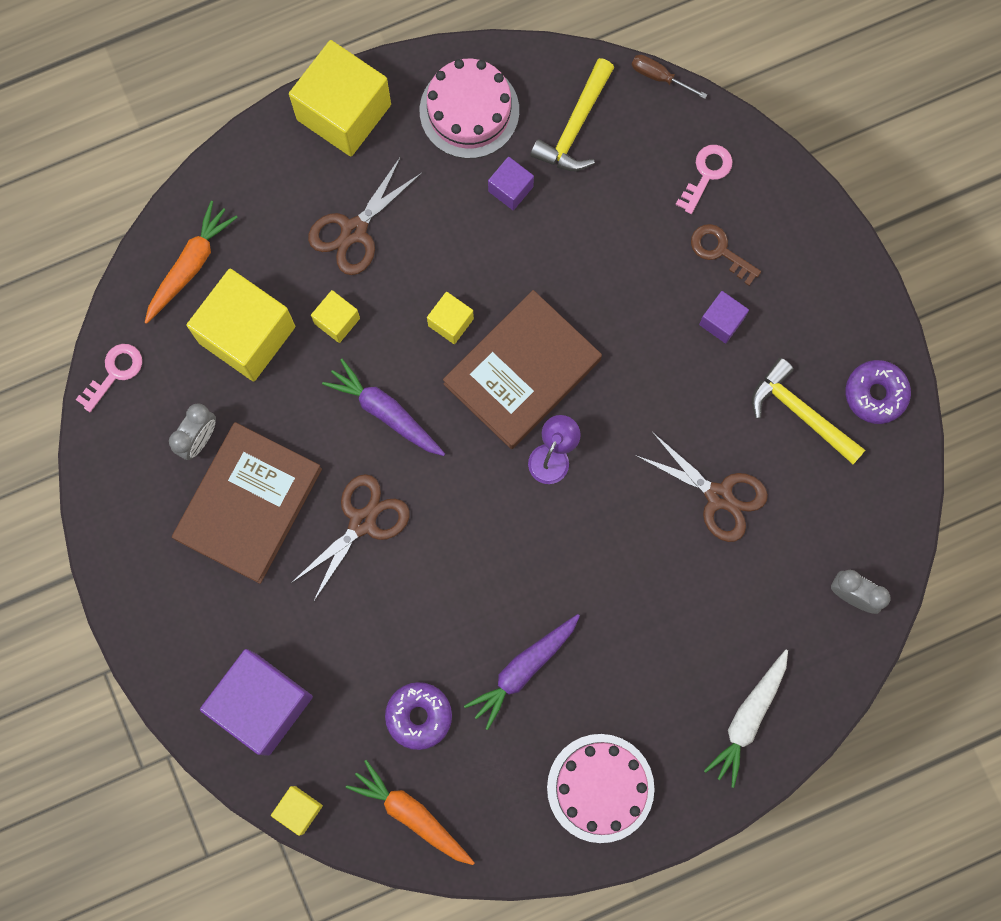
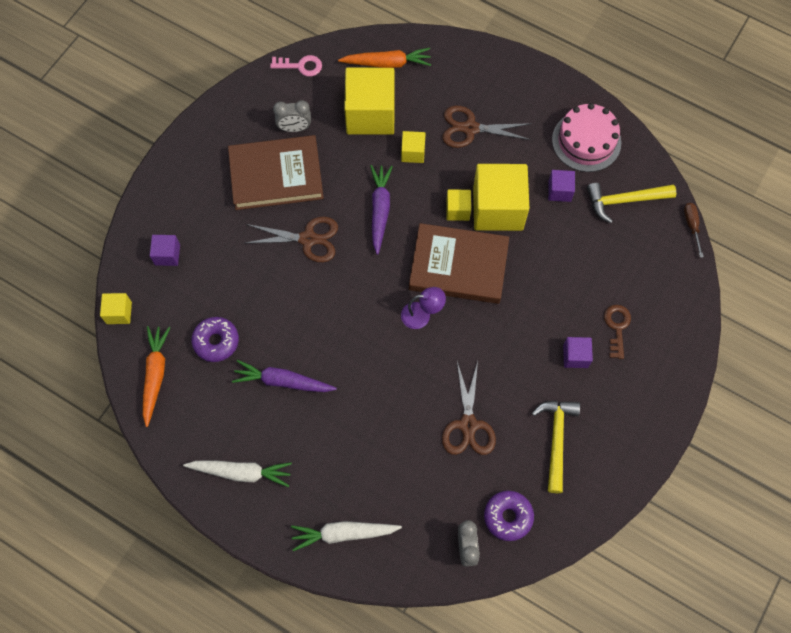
camera: 55 degrees right, 10 degrees down
(262, 704) = (167, 255): purple cube -> purple cube, size x0.47
(344, 112) = (532, 81): yellow cube -> yellow cube (498, 208)
(600, 788) = (241, 472): pink cake -> white carrot
(706, 174) = (657, 289): pink key -> none
(875, 394) = (603, 477): purple donut -> purple donut (508, 517)

